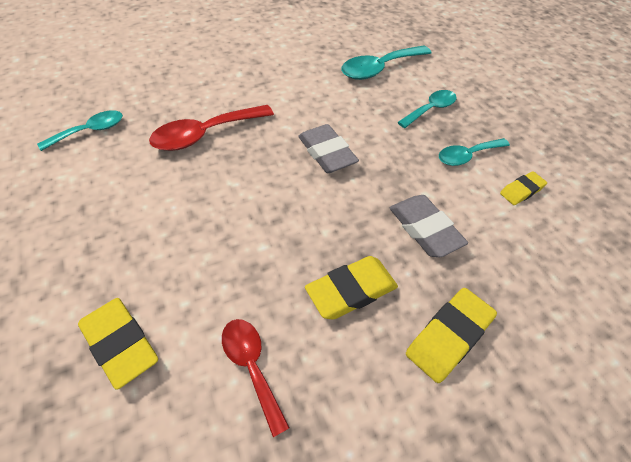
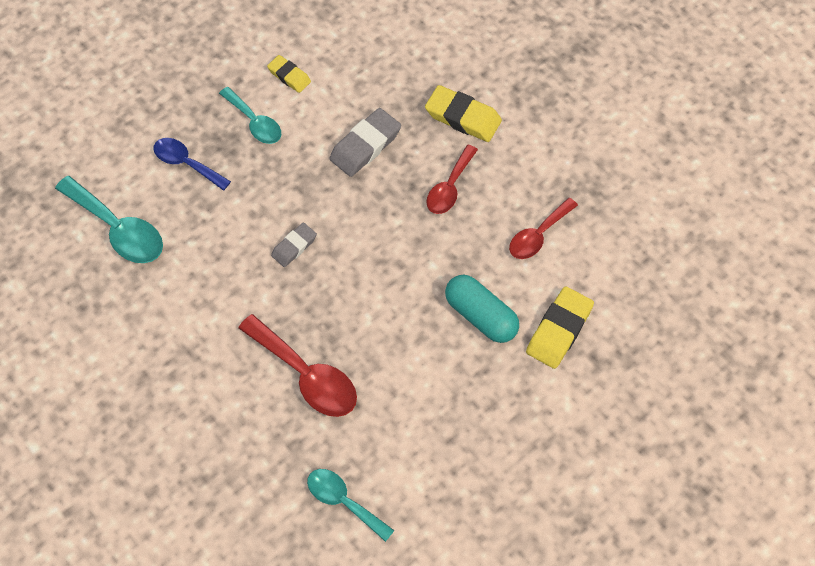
camera: 105 degrees left, 10 degrees up
(184, 270) = (480, 316): none -> turquoise capsule
(327, 153) = (294, 247): grey eraser -> grey eraser, size x0.61
(351, 291) = (449, 187): yellow eraser -> red spoon
(430, 109) = (186, 163): turquoise spoon -> blue spoon

